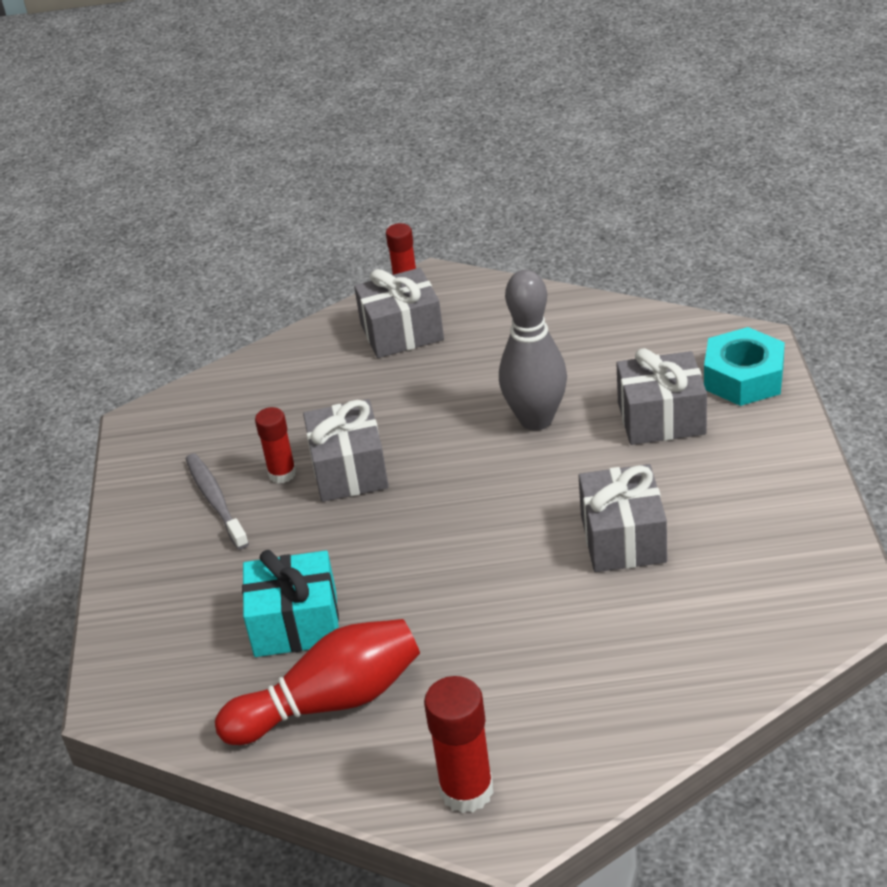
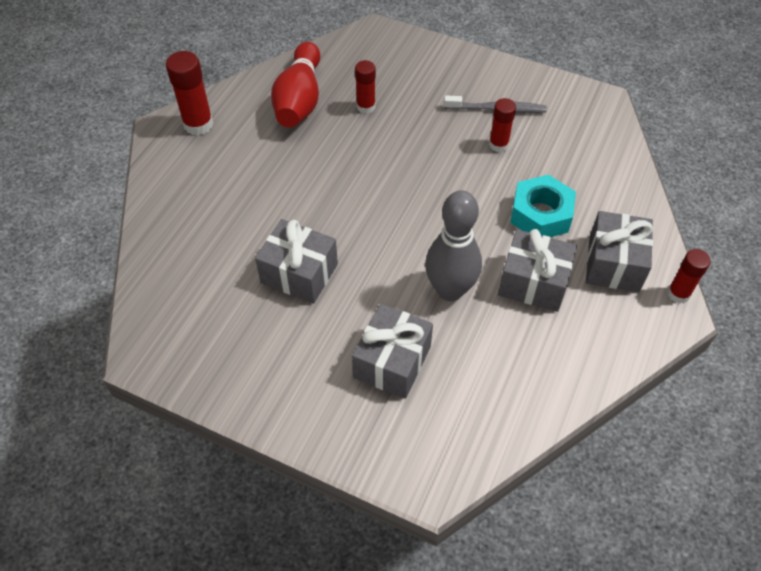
camera: 115 degrees right, 15 degrees up
(295, 624) = (366, 107): turquoise gift -> red glue stick
(349, 470) = (476, 175): grey gift -> grey gift (533, 282)
(743, 377) = (395, 444): turquoise nut -> turquoise nut (541, 214)

